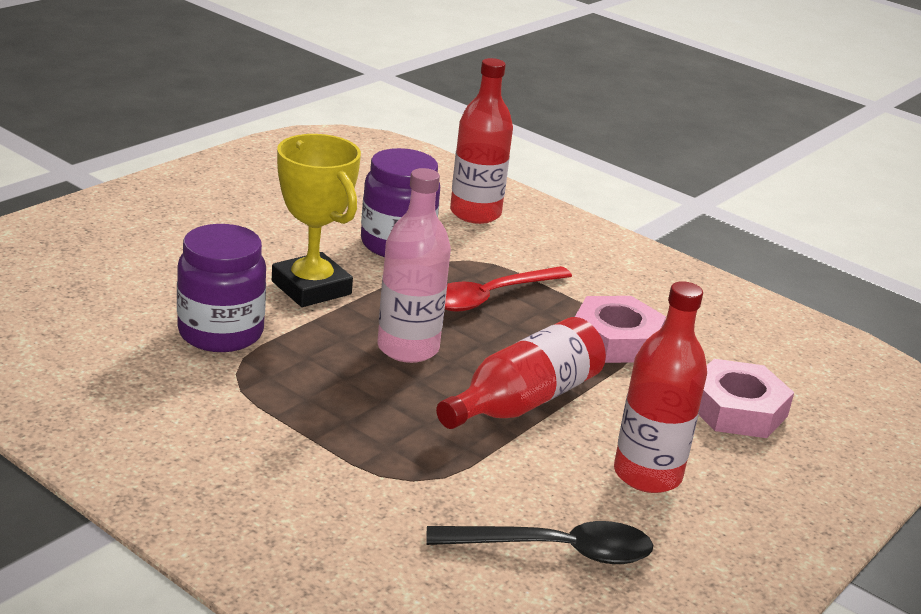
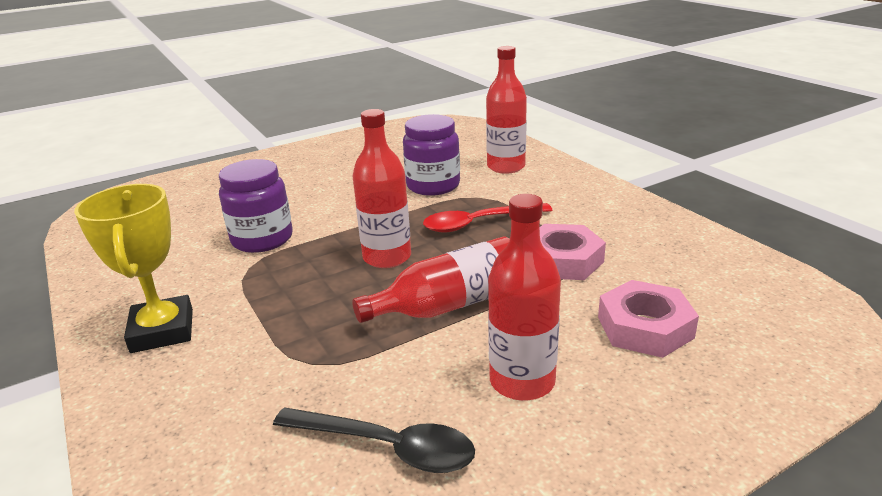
camera: 25 degrees right, 0 degrees up
(311, 288) = (349, 212): yellow trophy -> yellow trophy (162, 331)
(408, 348) = (387, 257): pink bottle -> red bottle

